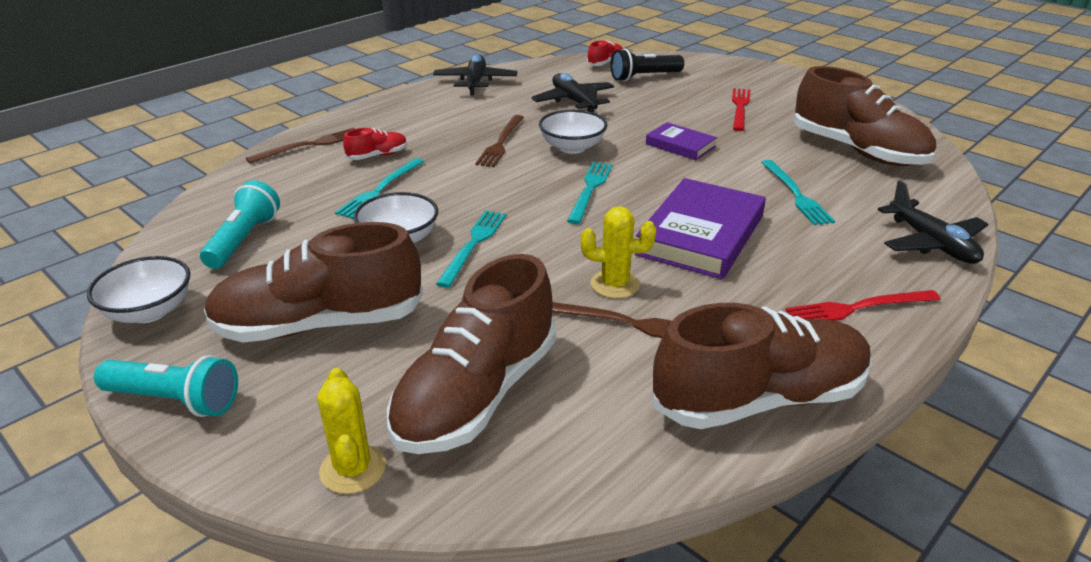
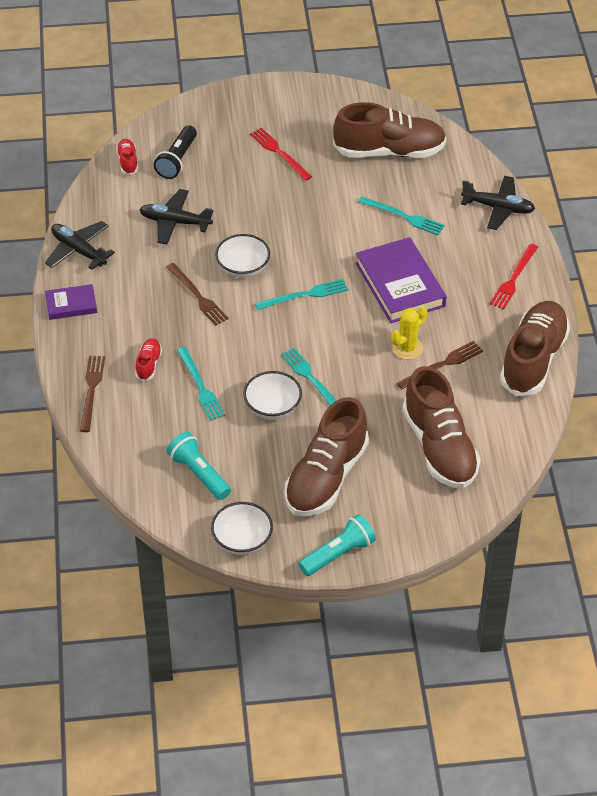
camera: 50 degrees left, 15 degrees up
(353, 469) = (447, 511): yellow cactus -> none
(590, 190) = (304, 295): turquoise fork -> turquoise fork turned 105 degrees clockwise
(680, 145) = (296, 218): purple book -> purple book (71, 304)

